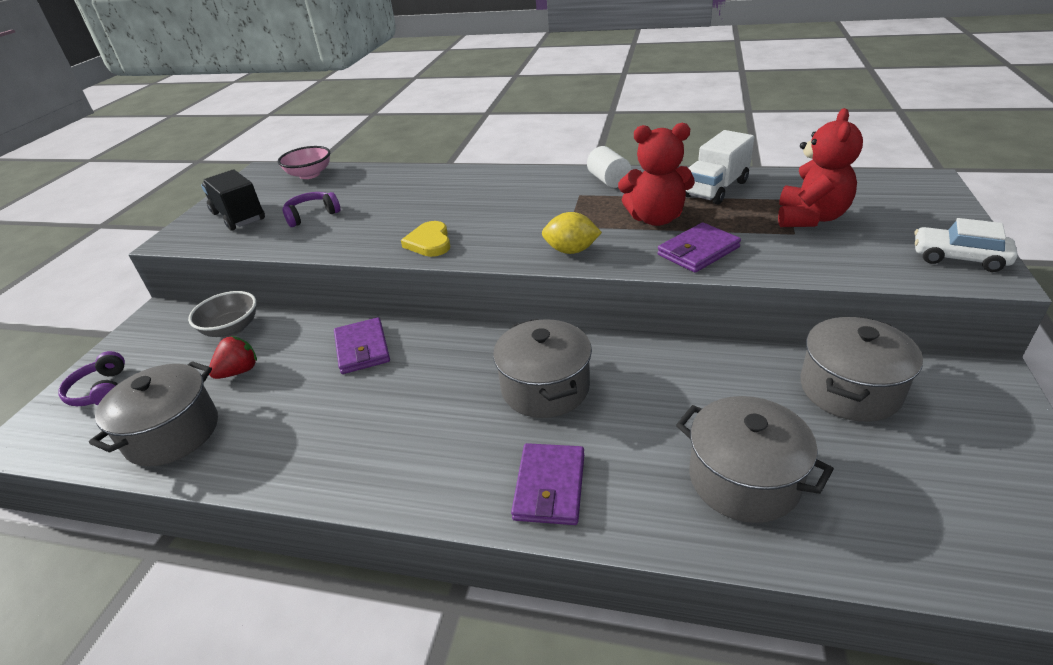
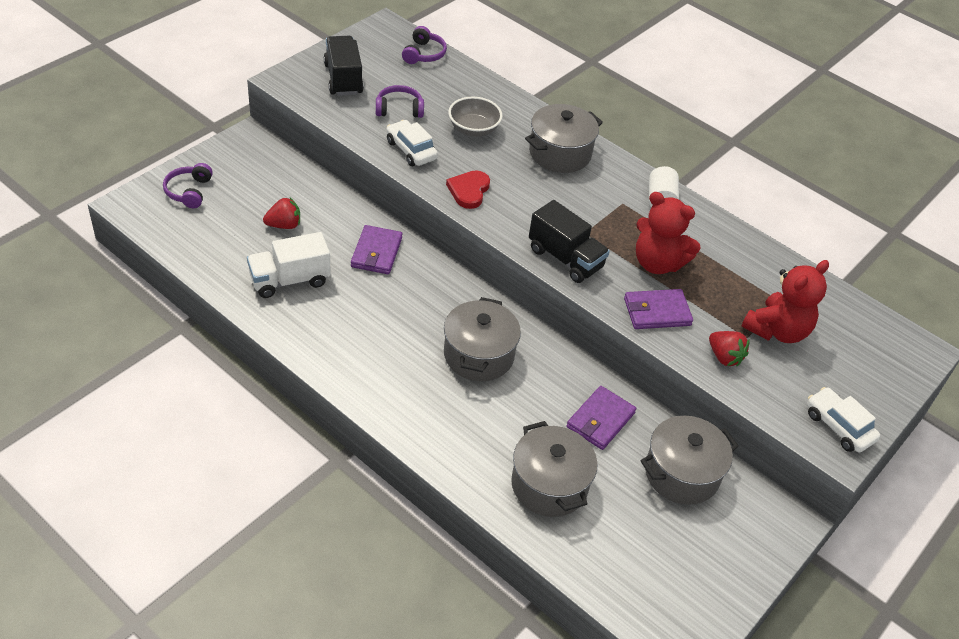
camera: 20 degrees right, 10 degrees up
(173, 433) = (223, 253): grey pot -> grey pot (560, 153)
(231, 329) = (295, 182): grey bowl -> grey bowl (473, 129)
(309, 174) = (423, 54): pink bowl -> purple headphones
(346, 237) = (411, 150): none -> white car
(429, 242) = (469, 191): yellow heart -> red heart
(550, 487) = (429, 422): purple wallet -> purple wallet (600, 420)
(571, 251) = (565, 258): yellow lemon -> black truck
(716, 189) = (738, 259): white truck -> white truck (290, 280)
(797, 255) = (724, 357): none -> red strawberry

